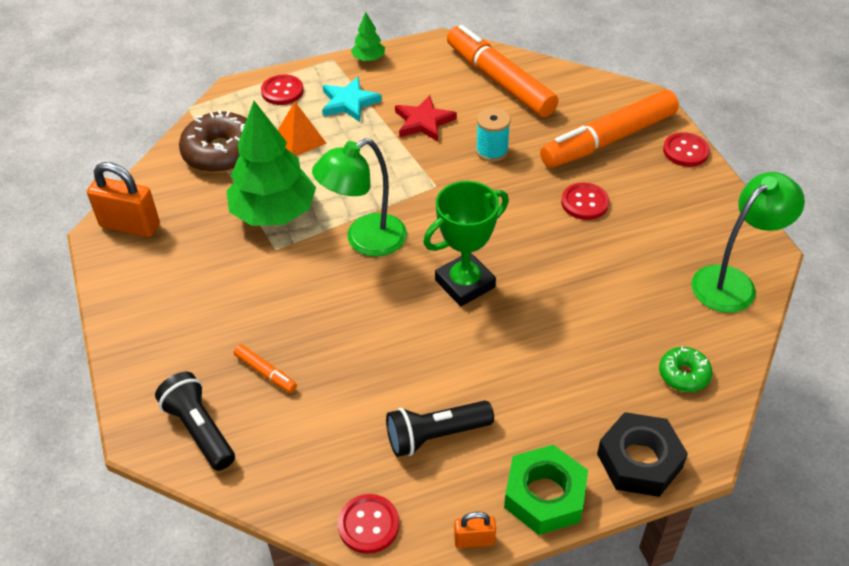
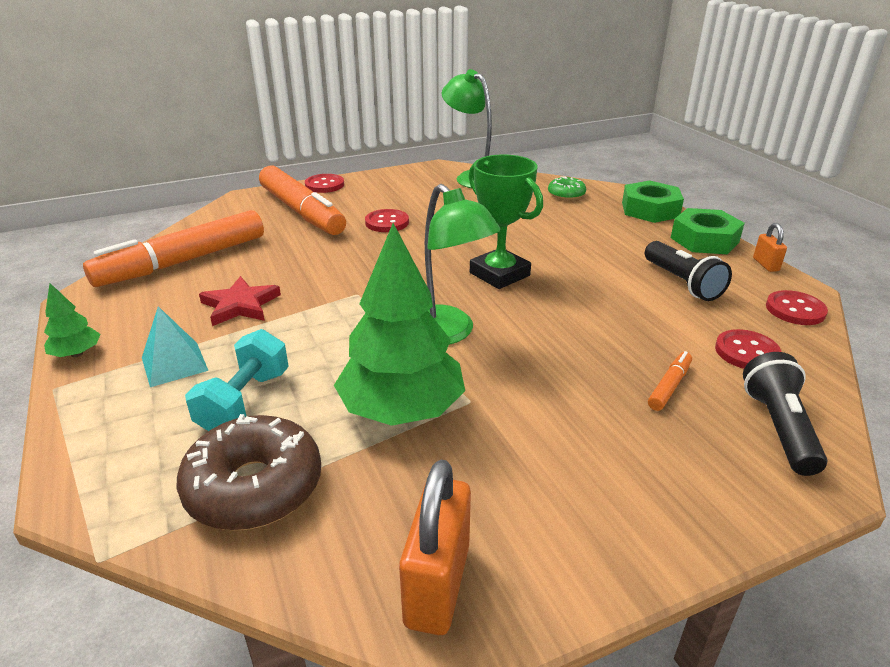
camera: 95 degrees left, 15 degrees down
(199, 430) = (778, 428): black flashlight -> black flashlight turned 135 degrees clockwise
(282, 91) = (113, 433): red button -> red button (746, 352)
(300, 139) = (245, 402): orange pyramid -> turquoise dumbbell
(349, 102) = (174, 364): turquoise star -> turquoise pyramid
(492, 151) = (305, 264): turquoise spool -> none
(639, 461) = (650, 210): black nut -> green nut

